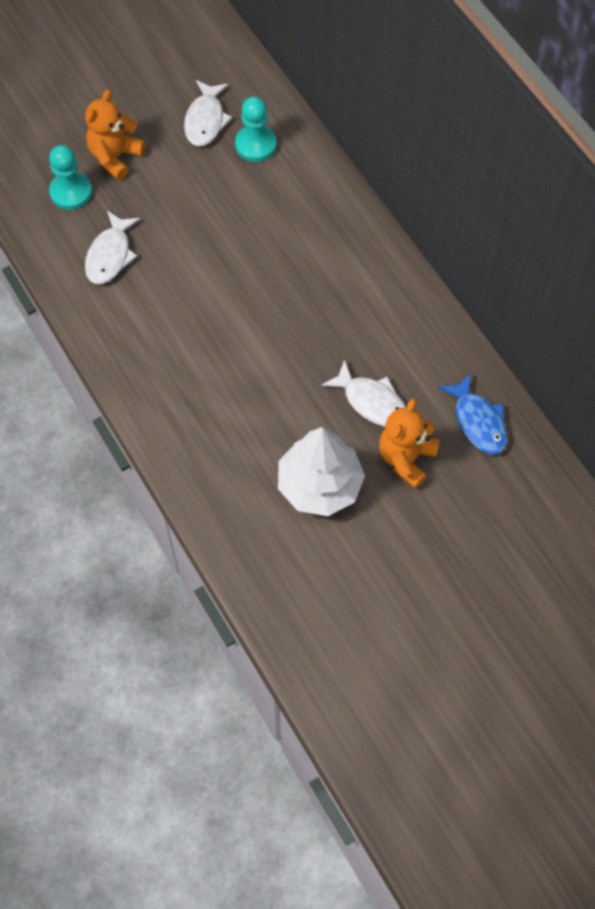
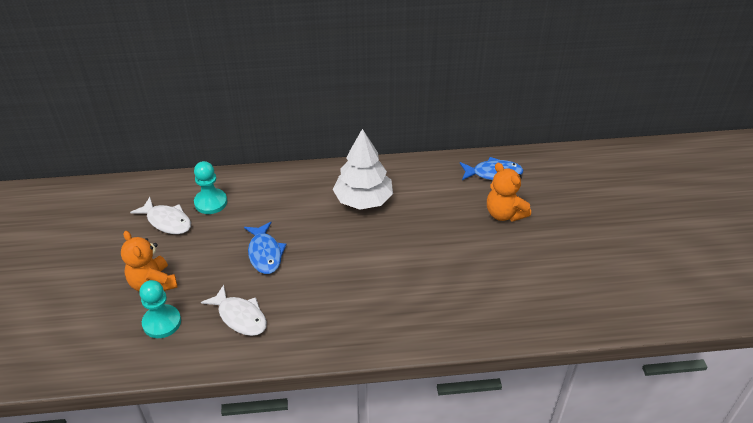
camera: 65 degrees left, 20 degrees down
(207, 235) = (265, 253): none -> blue fish
(320, 485) = (505, 262): white tree -> white tree (363, 200)
(371, 402) = (454, 215): white fish -> none

